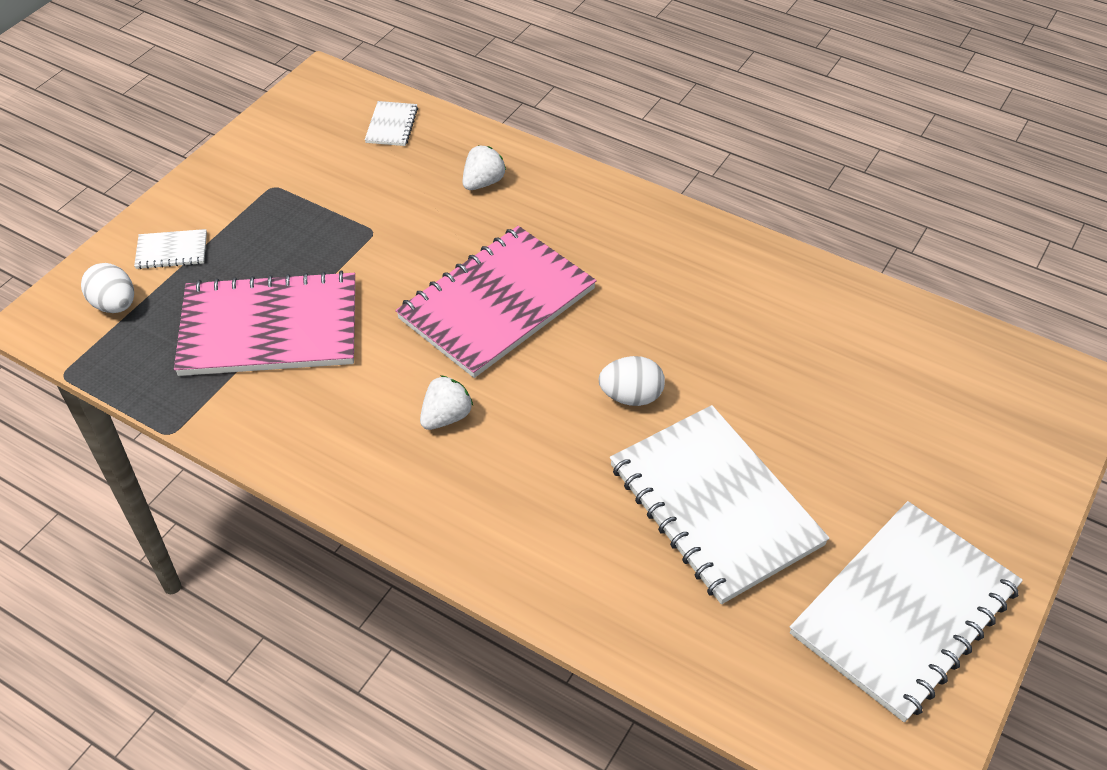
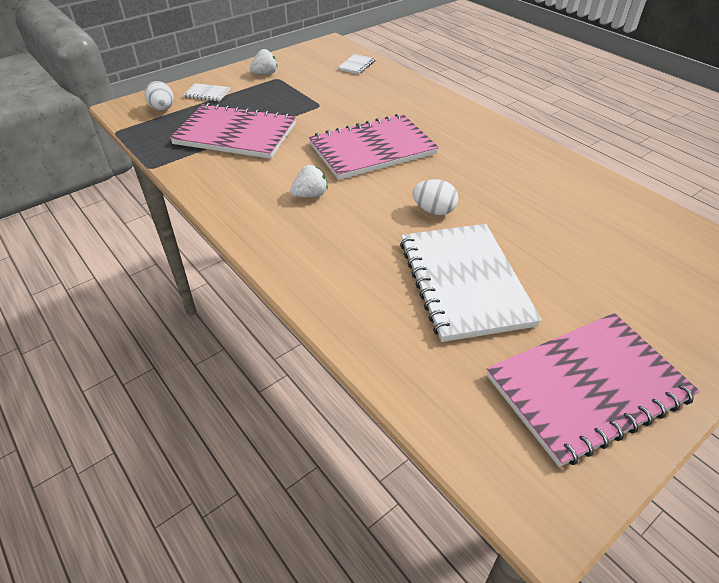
camera: 20 degrees right, 5 degrees down
(483, 182) = (395, 96): white strawberry -> white strawberry (265, 73)
(904, 611) = (587, 387): white notebook -> pink notebook

